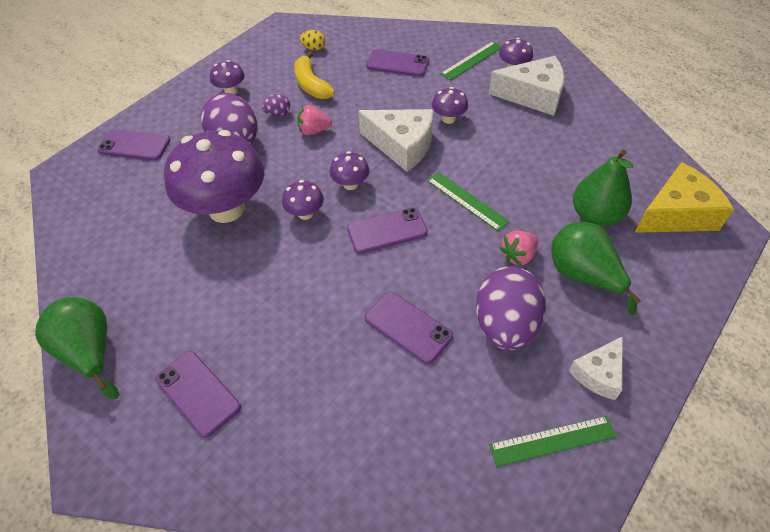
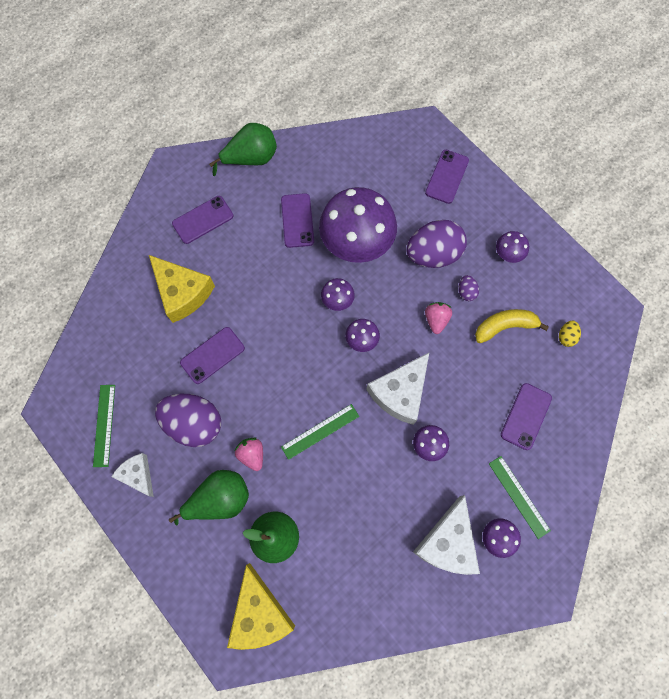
camera: 100 degrees right, 20 degrees up
(323, 389) = (182, 292): none -> yellow cheese
(387, 231) = (303, 359): purple phone -> purple phone (297, 220)

